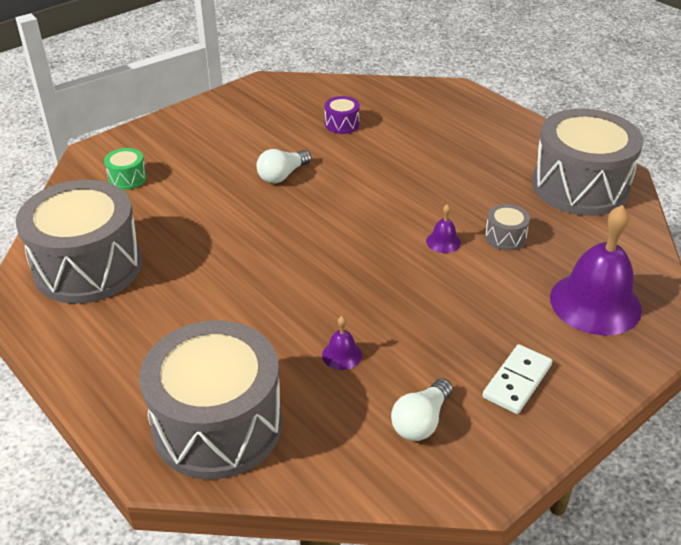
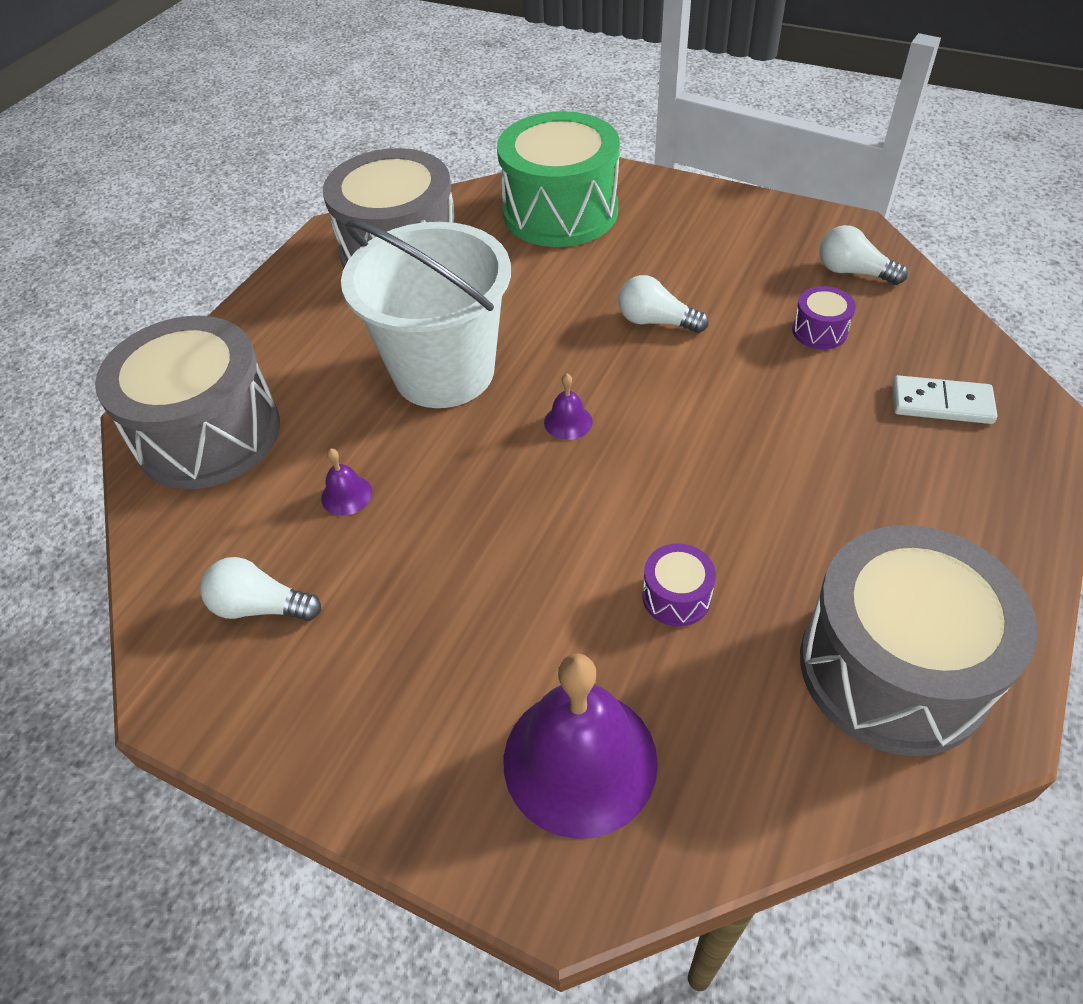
camera: 70 degrees right, 10 degrees up
(127, 178) = (560, 212): green drum -> green drum, size x2.49
(252, 278) = (444, 372): none -> white bucket
(303, 97) = (853, 272): none -> white light bulb
(443, 242) = (619, 525): purple bell -> purple bell (568, 422)
(505, 237) = (676, 596): grey drum -> purple drum
(517, 381) = (364, 693): white domino -> white domino (941, 403)

